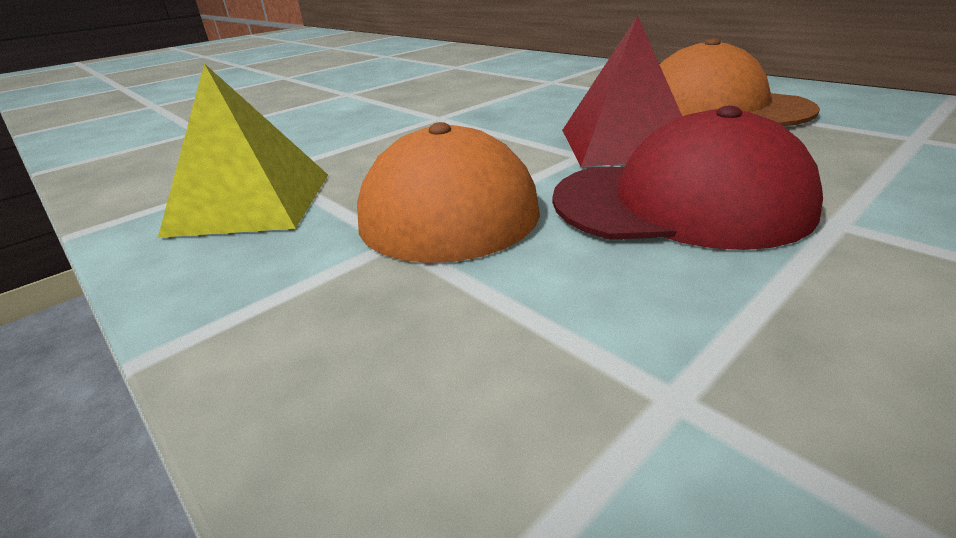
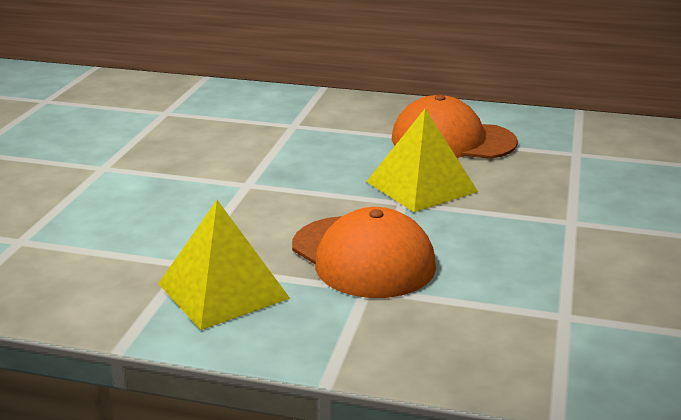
camera: 35 degrees left, 5 degrees down
(625, 143) = (421, 186): red pyramid -> yellow pyramid
(680, 202) = (493, 226): red cap -> none

